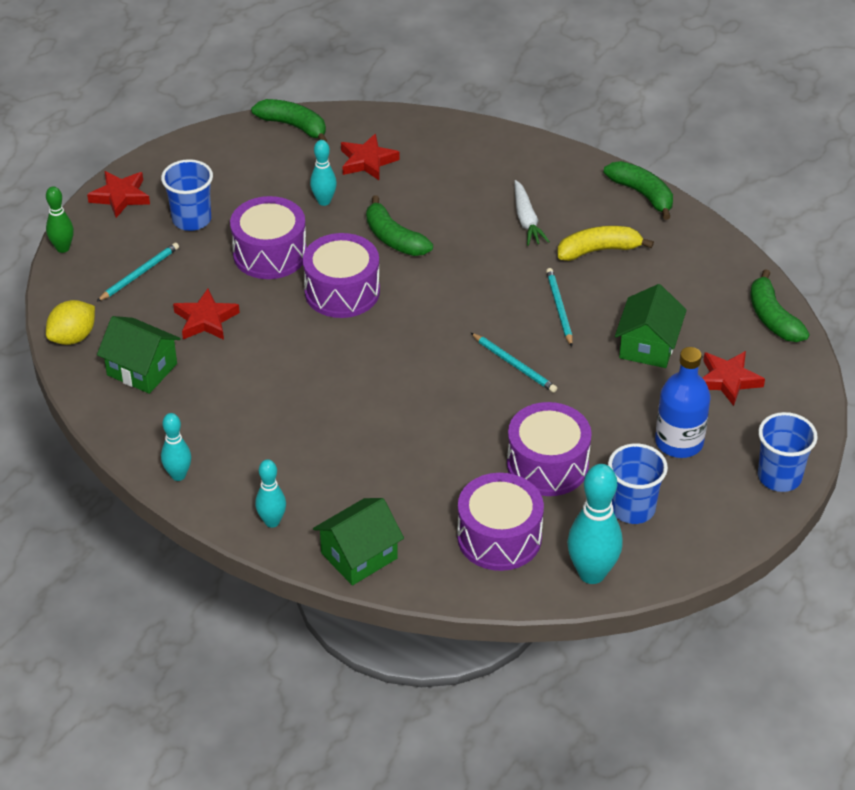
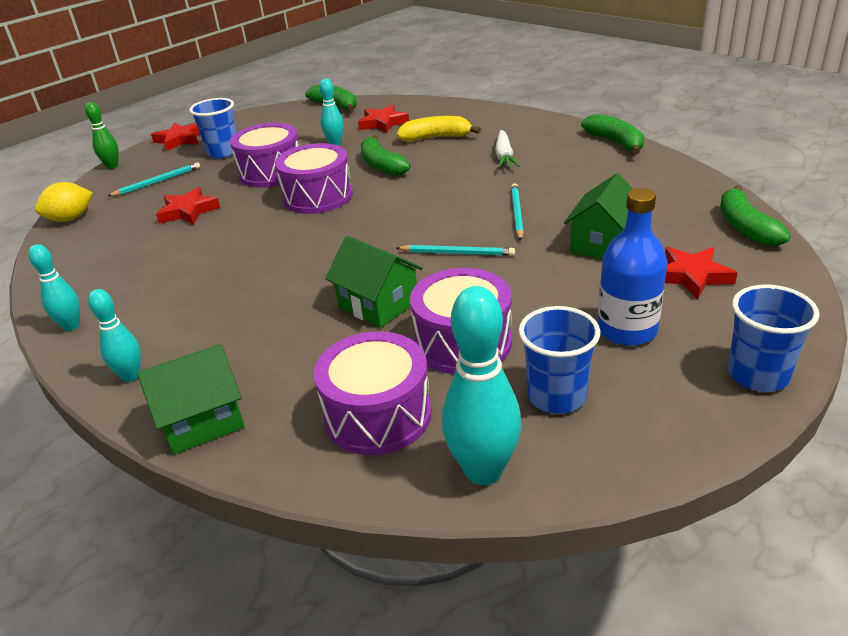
camera: 15 degrees right, 10 degrees down
(142, 369) = (107, 242): green house -> green house (378, 304)
(514, 364) = (457, 253): turquoise pencil -> turquoise pencil turned 45 degrees counterclockwise
(599, 250) = (567, 175): yellow banana -> yellow banana (436, 138)

